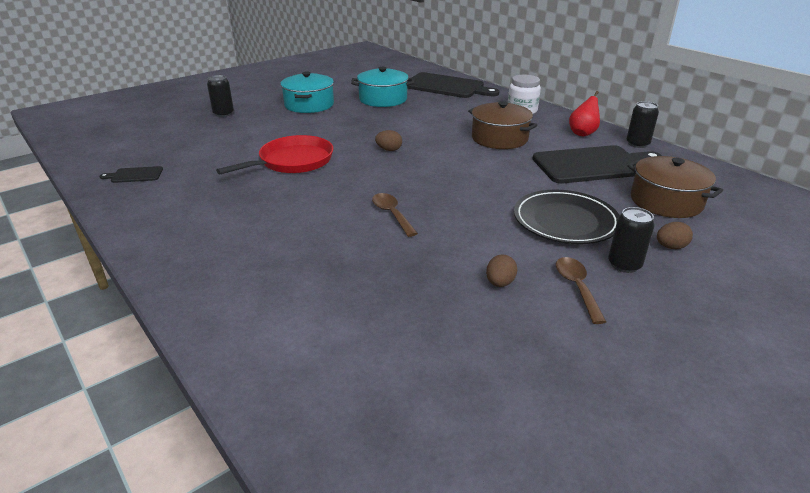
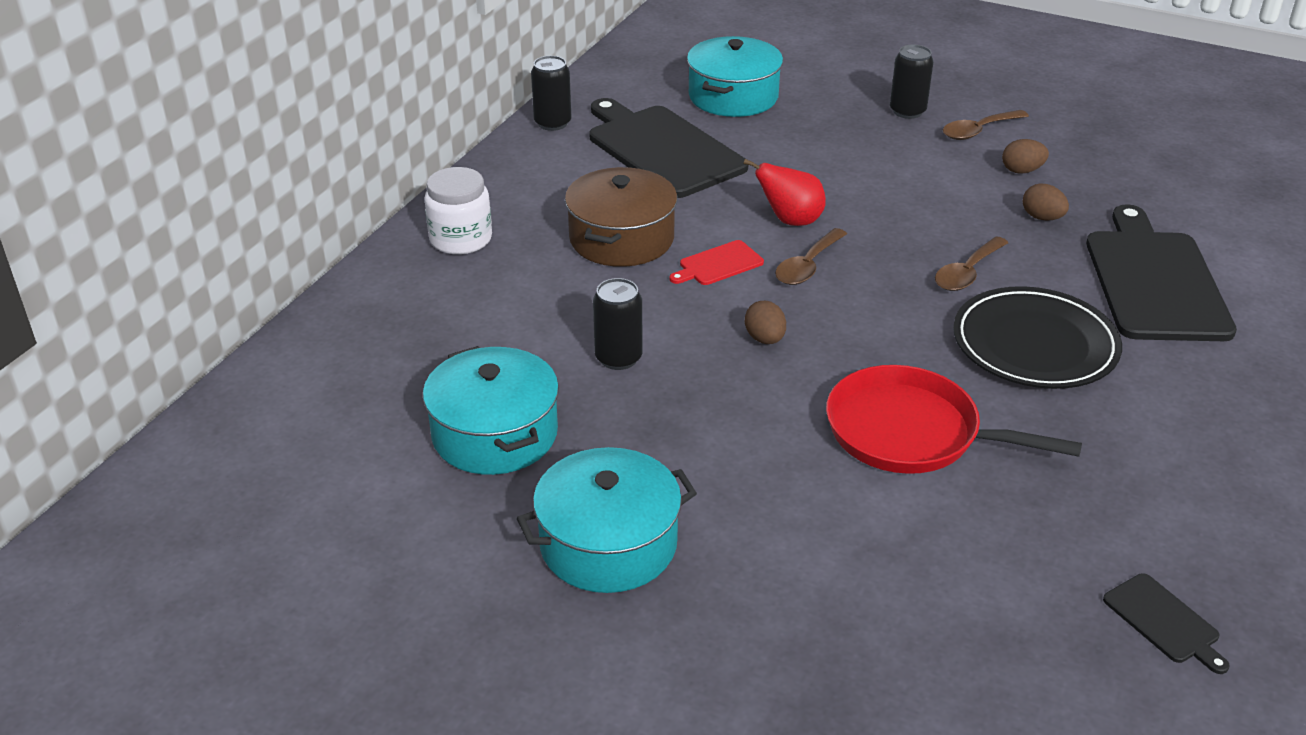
camera: 115 degrees left, 5 degrees up
(223, 114) = (776, 681): black can -> black can (618, 358)
(439, 173) = (807, 266): none -> brown spoon
(446, 86) = (347, 363): black cutting board -> black cutting board (1154, 281)
(459, 153) = (718, 264): none -> red cutting board
(565, 221) = (850, 151): black plate -> black plate (1034, 345)
(582, 133) = (539, 168): red pear -> red pear (790, 221)
(666, 201) = (733, 96): brown pot -> turquoise pot
(670, 247) = (843, 90): brown egg -> brown egg (1042, 218)

